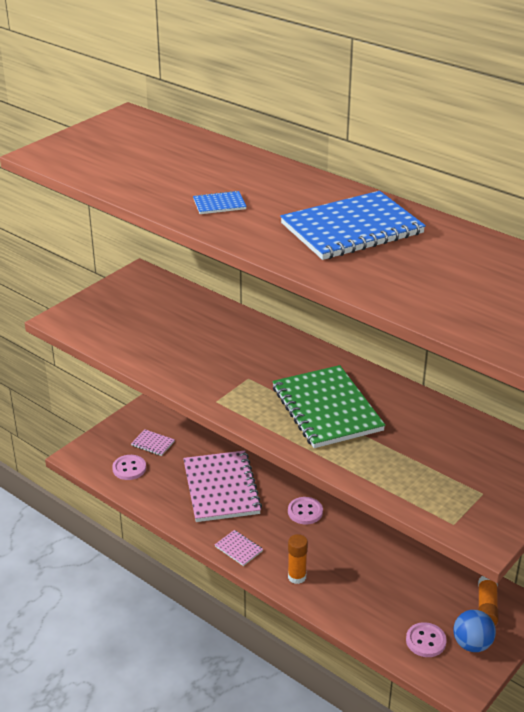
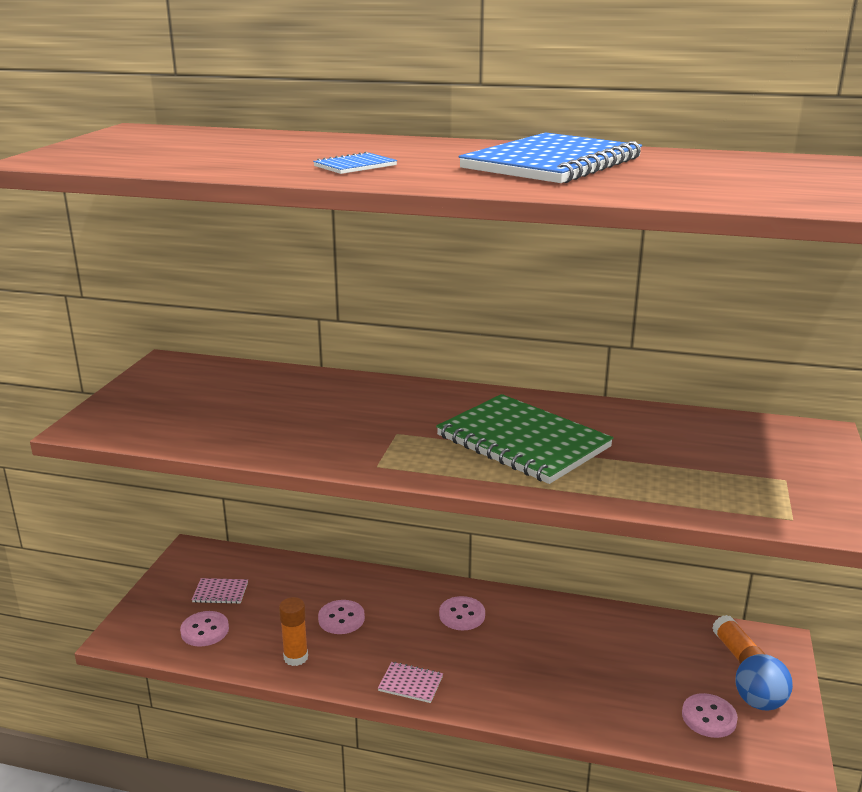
camera: 25 degrees left, 10 degrees down
(221, 488) = (341, 619): pink notebook -> pink button
(297, 577) = (505, 694): orange glue stick -> orange glue stick (296, 657)

